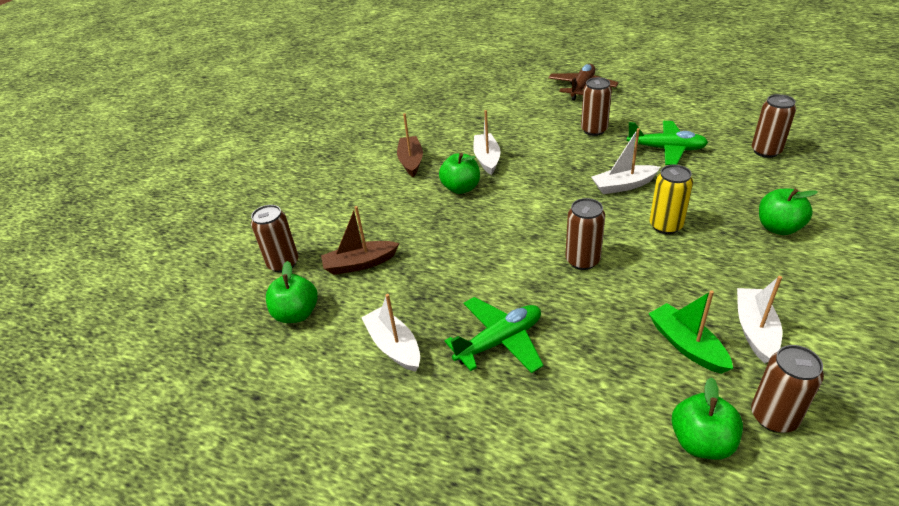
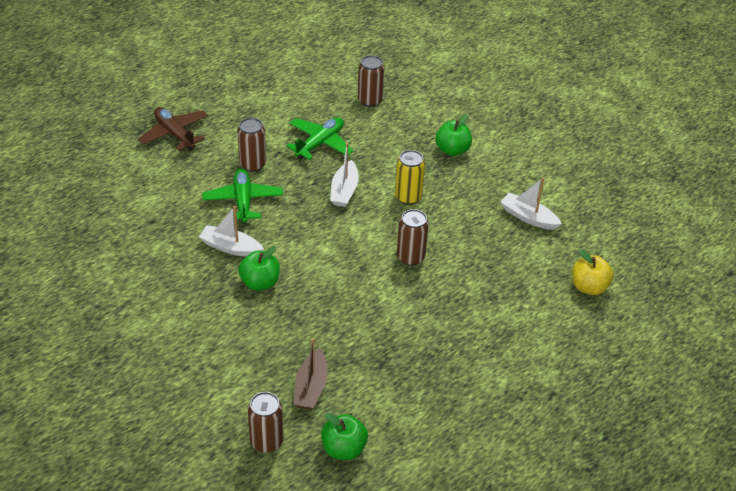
camera: 70 degrees left, 5 degrees up
(394, 346) = (423, 398): white boat -> none
(411, 161) = (183, 299): brown boat -> none
(499, 341) = (458, 337): green plane -> green plane (243, 201)
(686, 345) = (520, 252): green boat -> none
(701, 442) = (589, 287): green apple -> yellow apple
(773, 417) = (590, 249): brown can -> none

